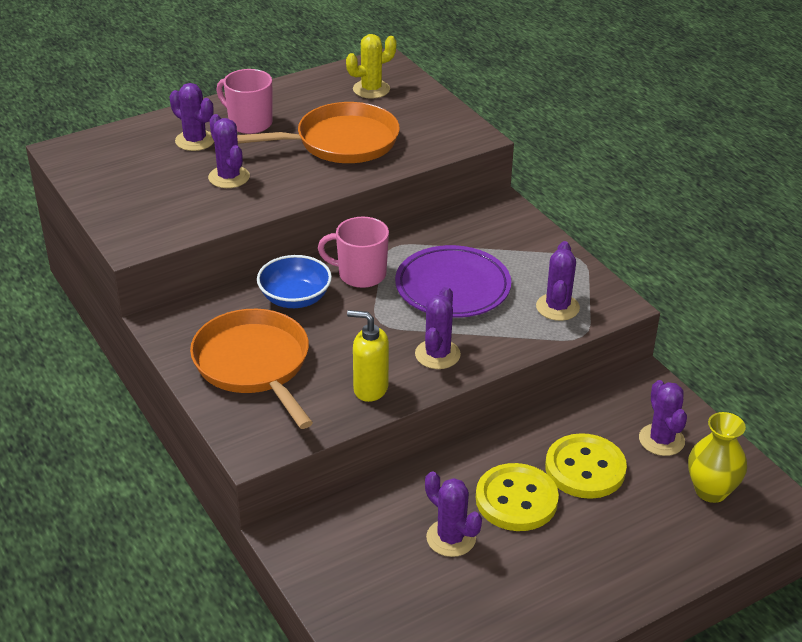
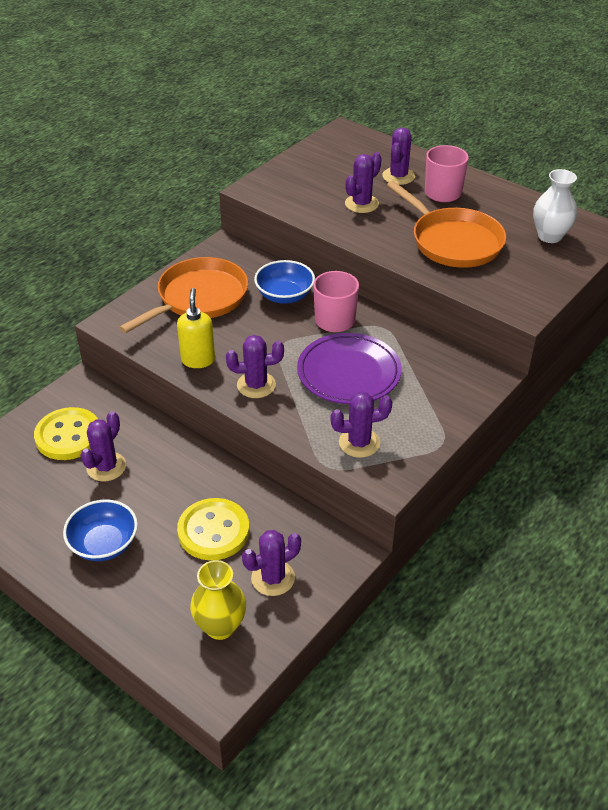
camera: 70 degrees right, 5 degrees up
(371, 89) = (549, 236): yellow cactus -> white vase
(516, 500) = (160, 495): yellow button -> yellow button (68, 436)
(572, 561) = (104, 544): none -> blue bowl

